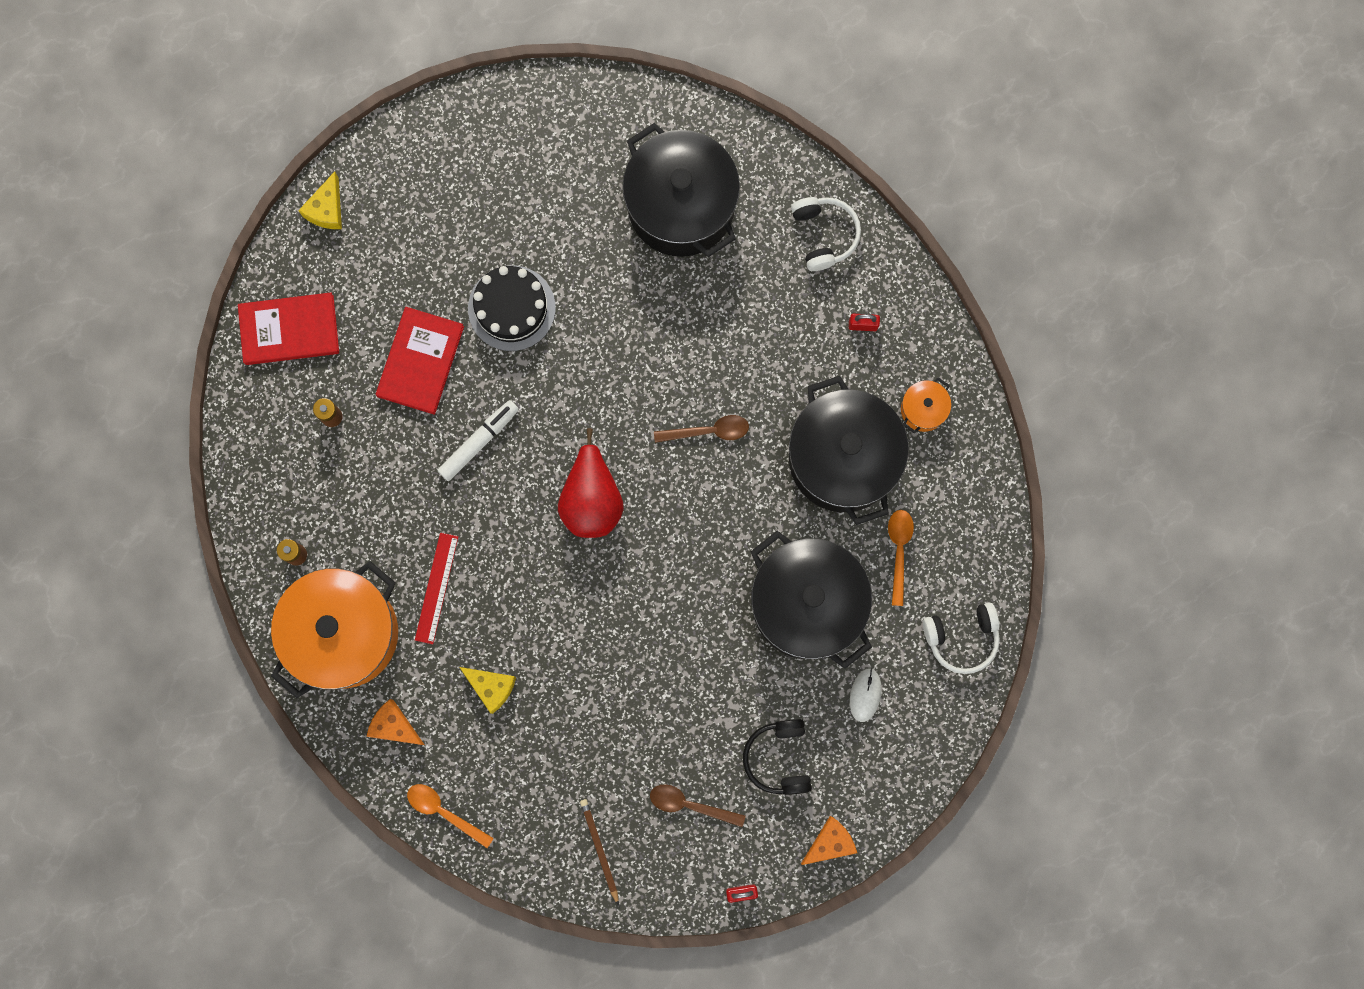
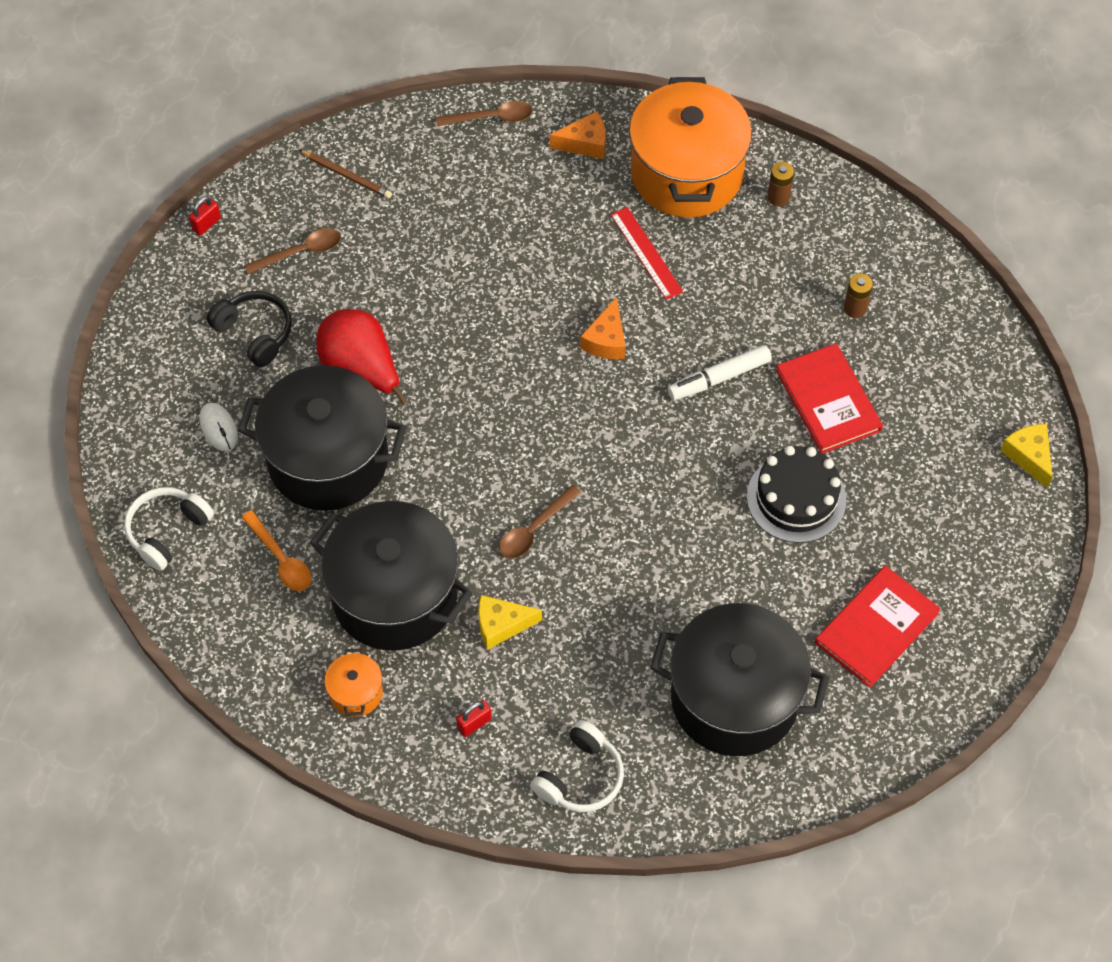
camera: 140 degrees right, 20 degrees down
(289, 330) = (957, 344): red book -> red book (876, 628)
(444, 812) = (491, 118): orange spoon -> brown spoon
(479, 441) = (719, 378): white marker -> white marker turned 60 degrees clockwise
(491, 687) = (535, 219): yellow cheese -> yellow cheese (501, 625)
(592, 499) = (584, 404): red pear -> red pear (361, 369)
(824, 235) = (580, 777): white headphones -> white headphones turned 90 degrees counterclockwise
(830, 842) = (161, 305): orange cheese -> orange cheese (606, 340)

